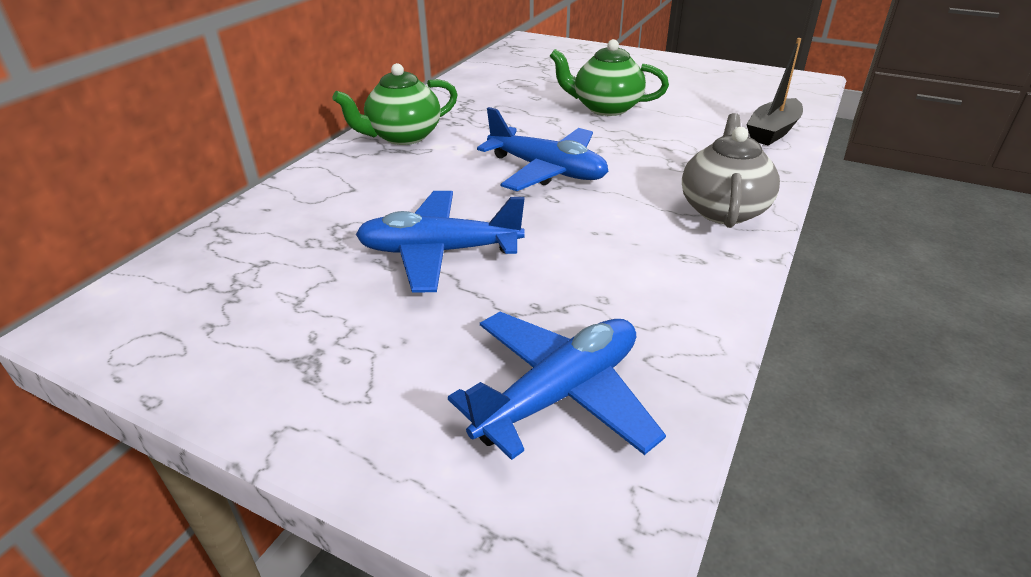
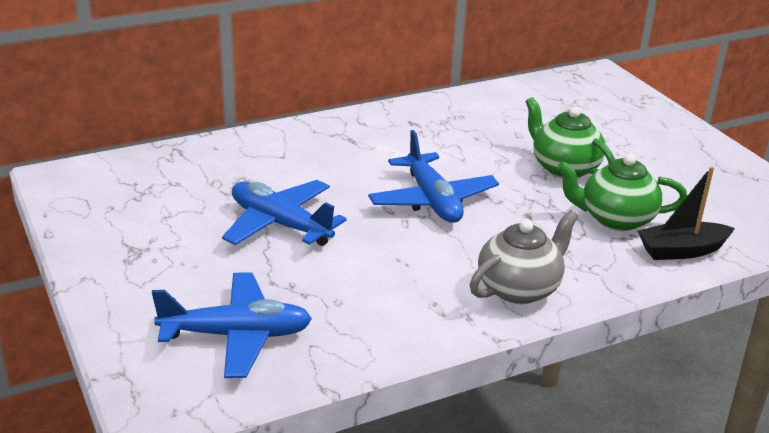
camera: 35 degrees right, 5 degrees down
(403, 136) = (367, 129): green teapot -> green teapot (615, 219)

